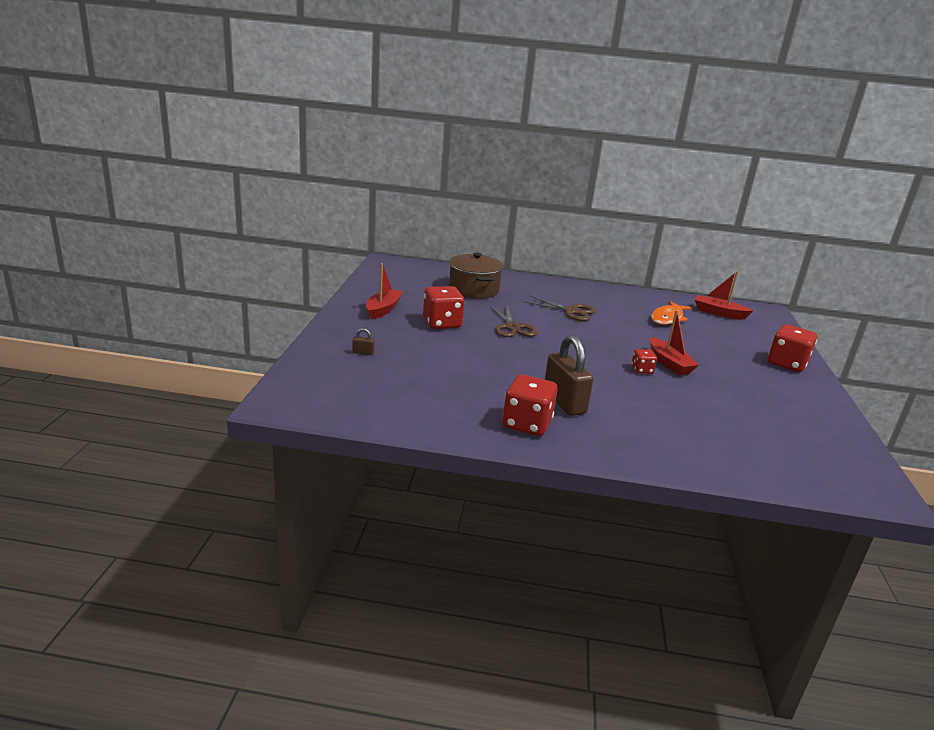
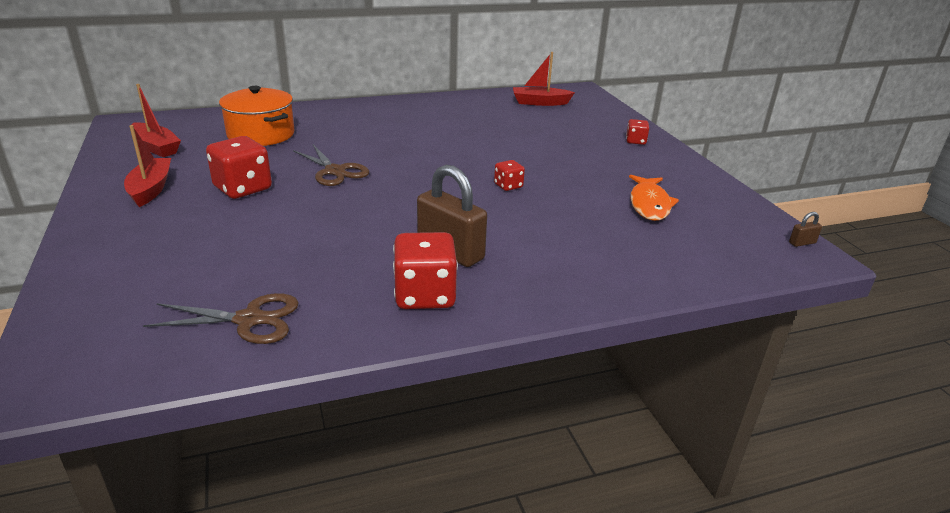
camera: 25 degrees left, 5 degrees up
(363, 353) = (150, 259): brown padlock -> brown padlock (802, 243)
(474, 289) = (261, 134): brown pot -> orange pot
(571, 311) = (391, 135): brown scissors -> brown scissors (249, 320)
(667, 318) = (496, 119): orange fish -> orange fish (649, 204)
(669, 363) = (530, 170): red boat -> red boat (156, 147)
(787, 364) = (635, 141): red dice -> red dice, size x0.52

